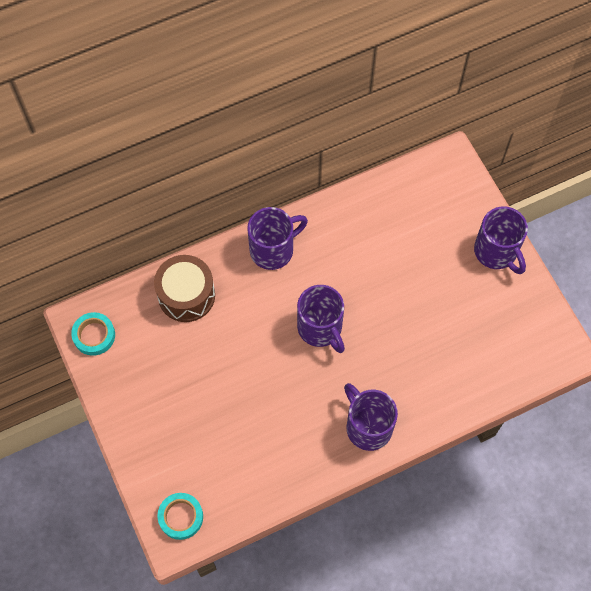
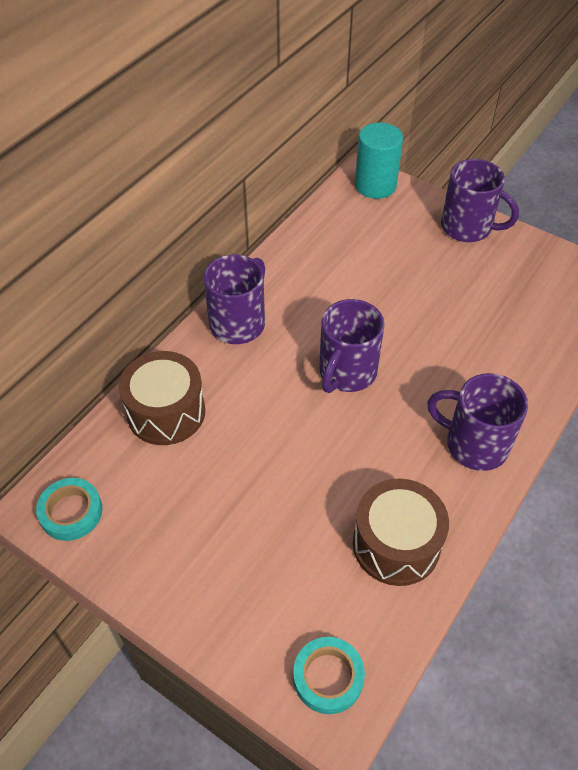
camera: 30 degrees left, 15 degrees down
(271, 463) = (396, 544): none -> brown drum
(320, 328) = (346, 373): purple mug -> purple mug turned 90 degrees clockwise
(453, 174) = (375, 185): none -> turquoise cylinder

